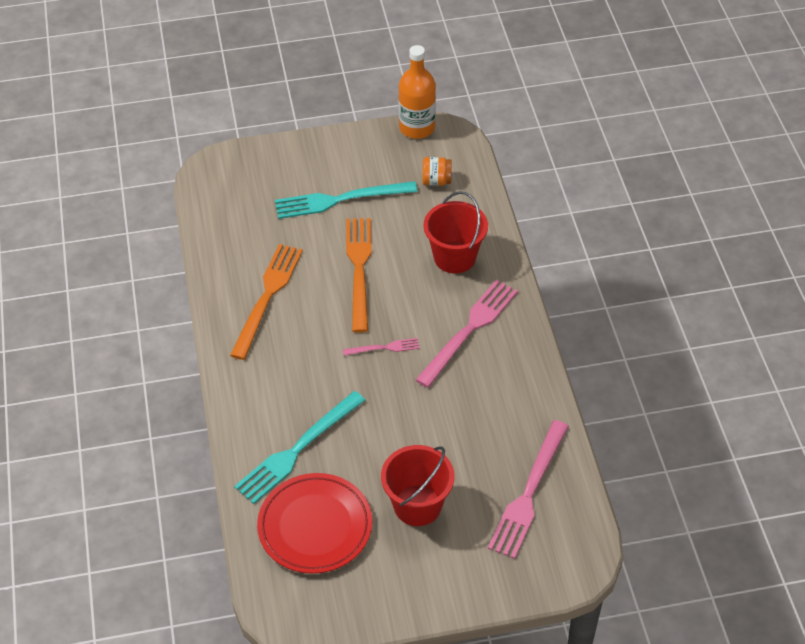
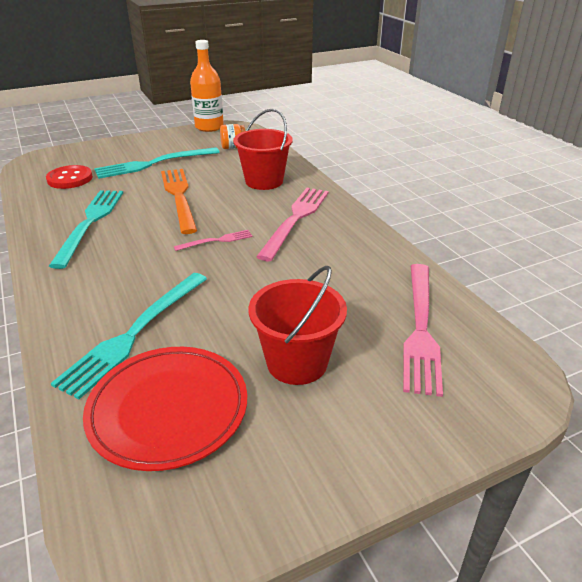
camera: 15 degrees left, 15 degrees down
(248, 214) = (70, 179): none -> red button
(267, 297) = (90, 223): orange fork -> turquoise fork

